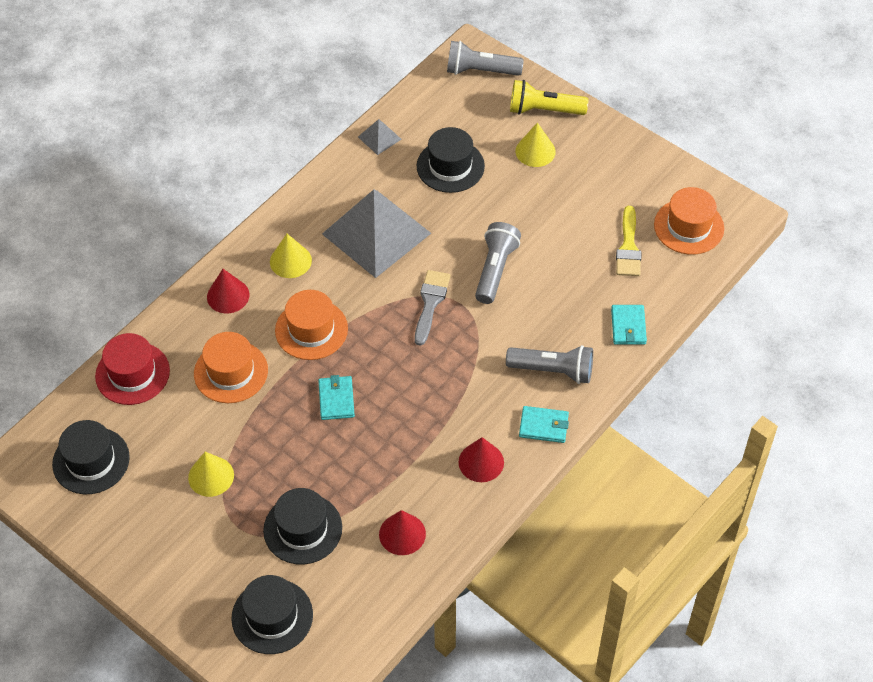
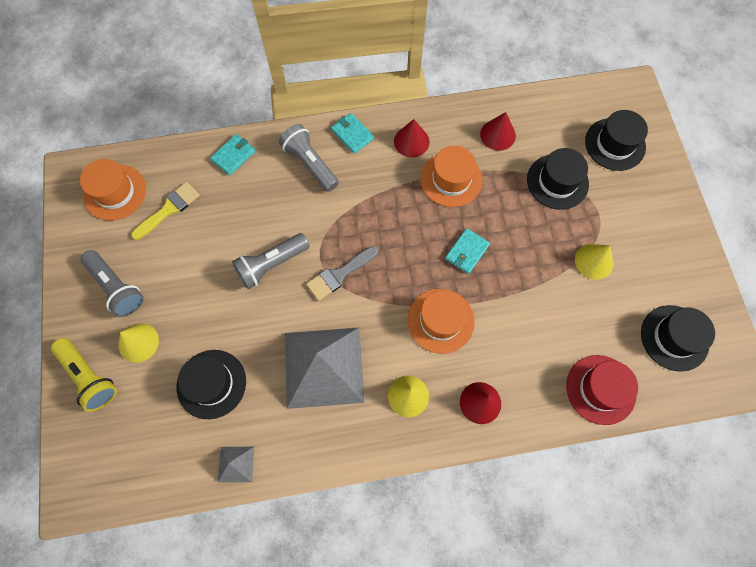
camera: 140 degrees left, 15 degrees up
(231, 372) = (525, 332): orange hat -> orange hat (451, 179)
(480, 71) = (89, 466): grey flashlight -> grey flashlight (116, 288)

